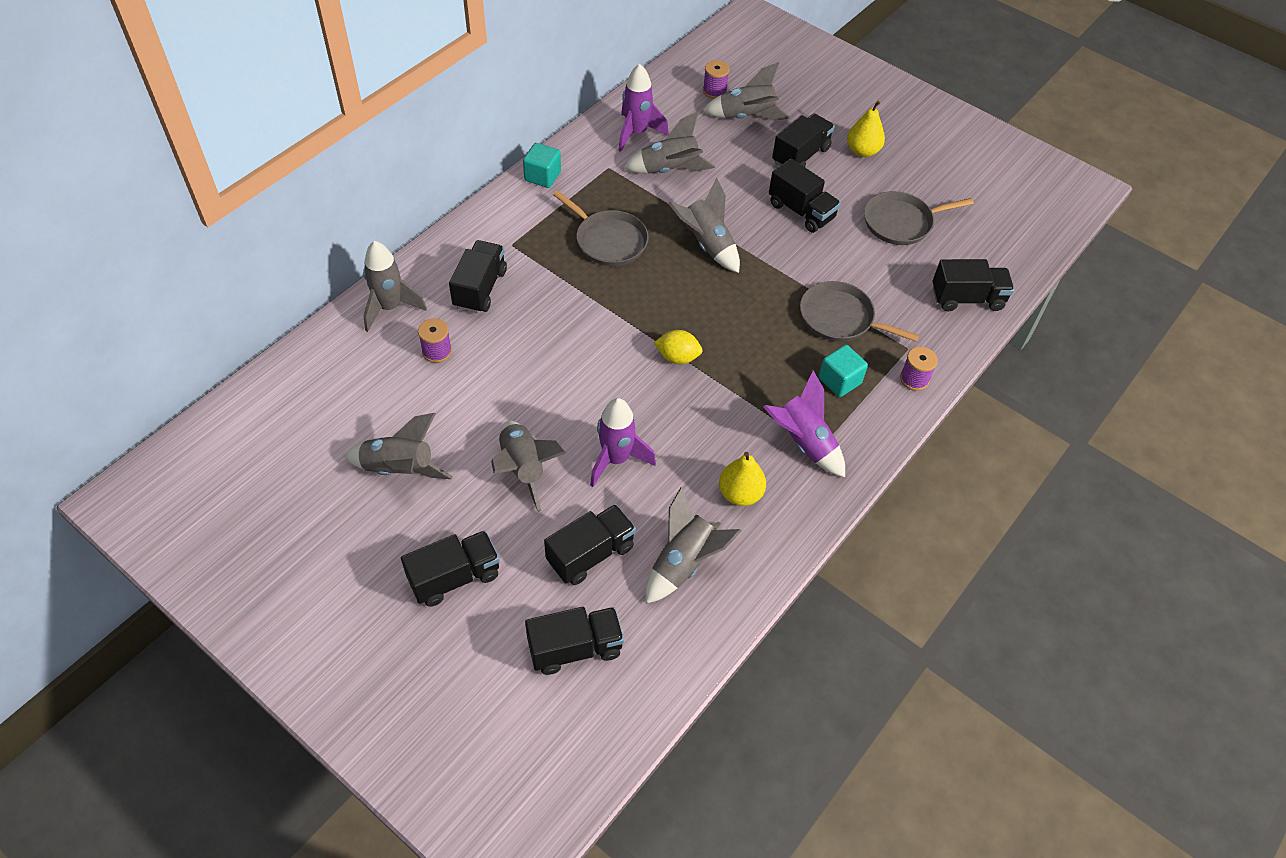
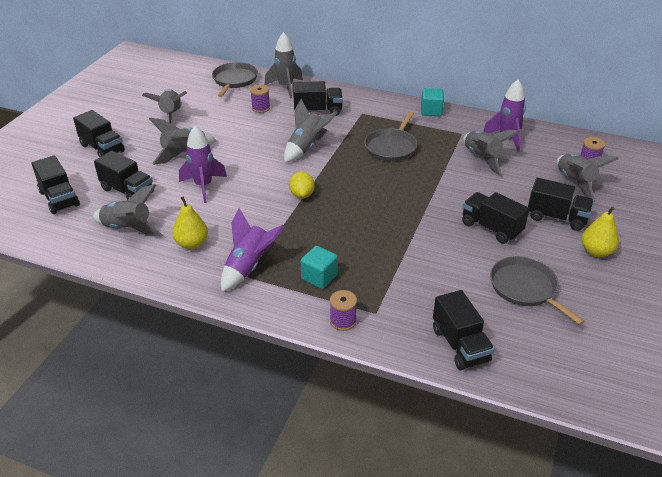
camera: 75 degrees right, 15 degrees down
(706, 245) = (418, 188): grey rocket -> grey rocket (307, 147)
(801, 211) = (491, 228): black truck -> black truck turned 105 degrees clockwise
(840, 318) = (386, 267): grey pan -> grey pan (234, 80)

